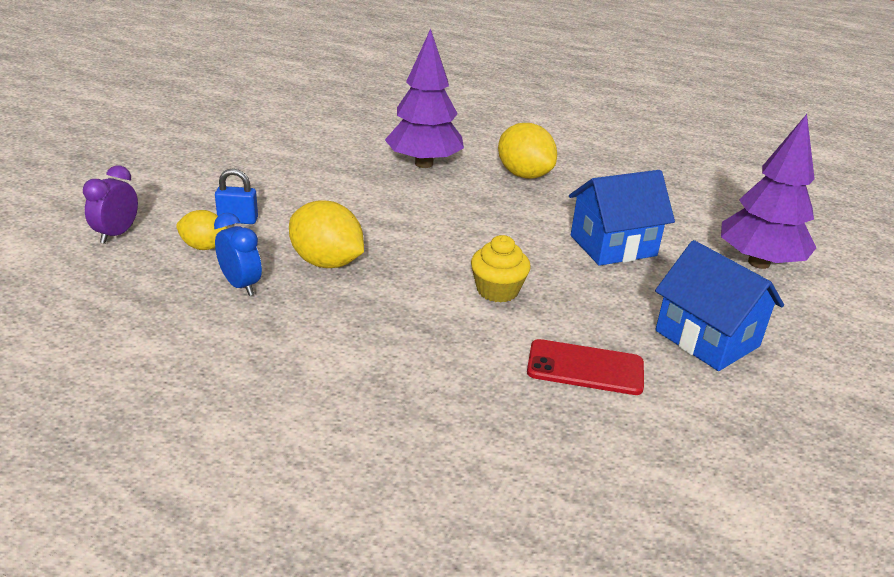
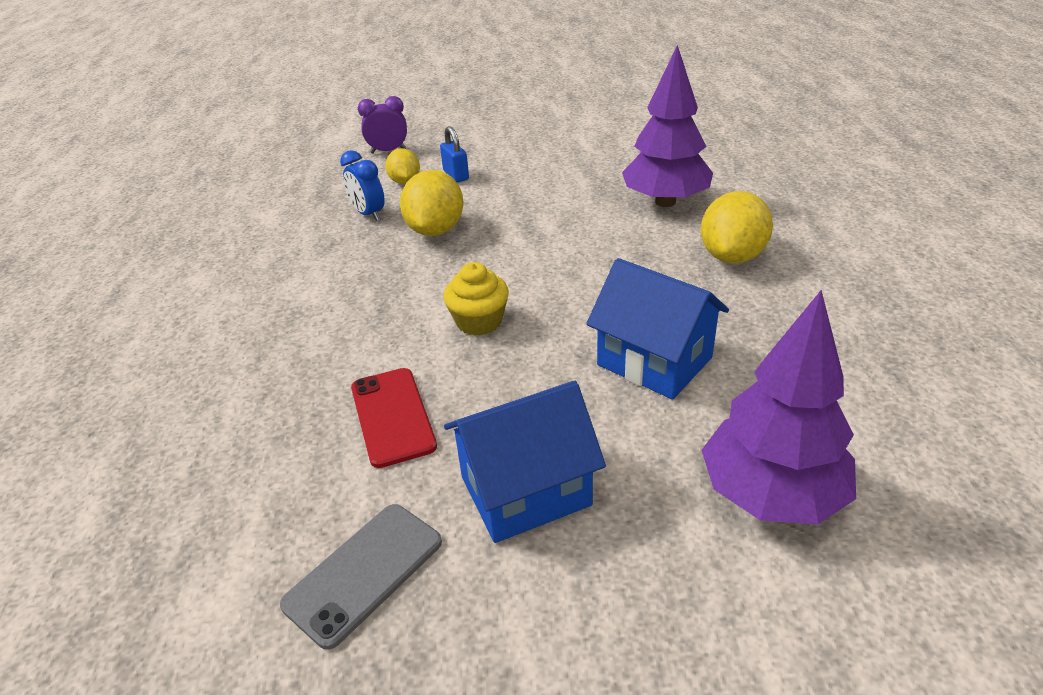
camera: 65 degrees right, 5 degrees up
(241, 285) = (368, 214): blue clock -> blue clock turned 120 degrees clockwise
(707, 338) = (525, 491): blue house -> blue house turned 45 degrees clockwise
(748, 430) = (364, 573): none -> grey phone

